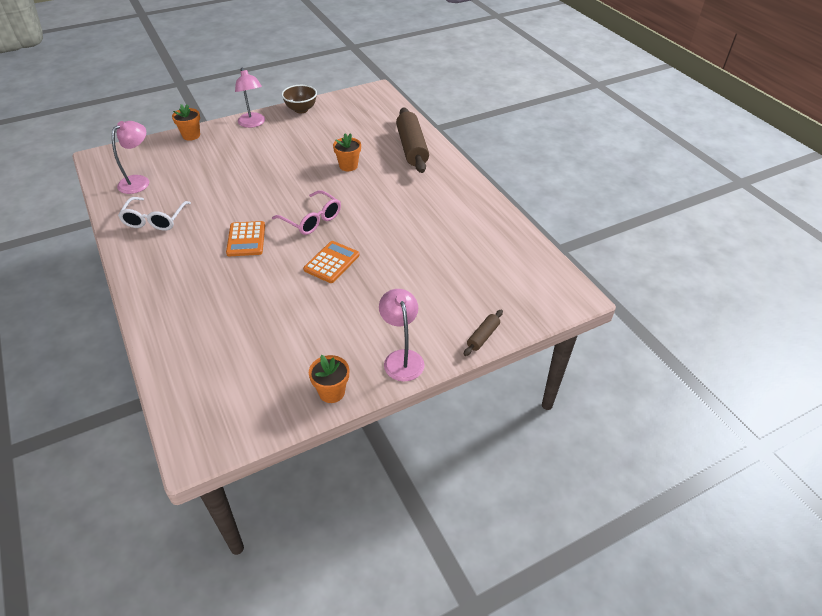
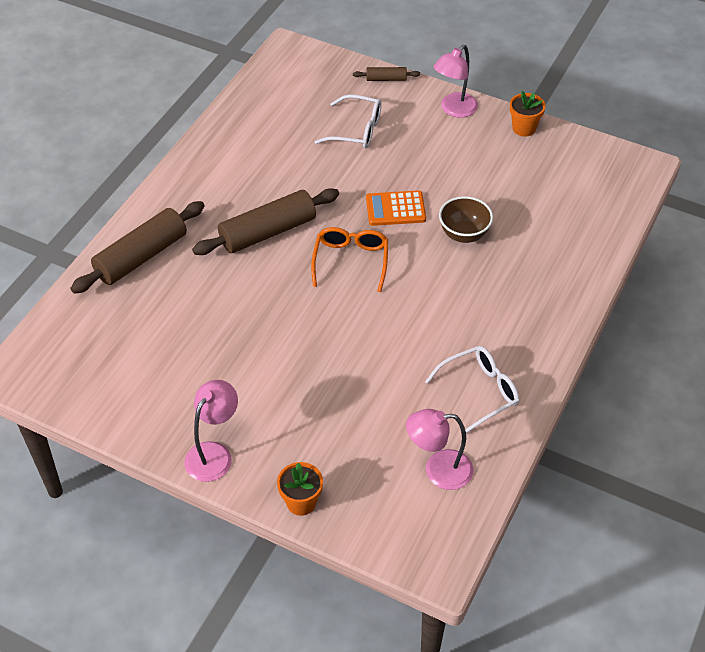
camera: 125 degrees left, 5 degrees up
(246, 239) = (429, 291): orange calculator -> none
(301, 109) = (133, 425): brown bowl -> brown bowl (464, 234)
(311, 219) = (351, 261): pink glasses -> orange glasses
(348, 166) = (228, 291): orange flower pot -> none
(377, 198) = (268, 232): none -> brown rolling pin
(434, 285) = (356, 130): none -> white glasses

